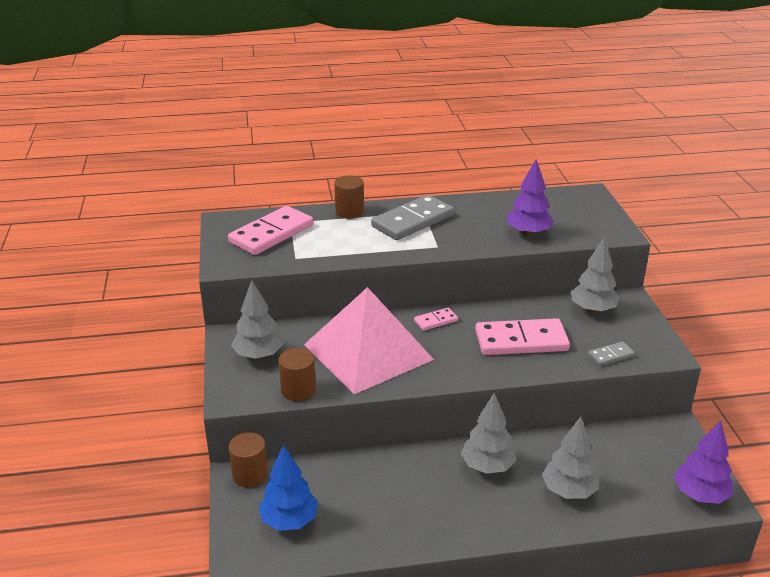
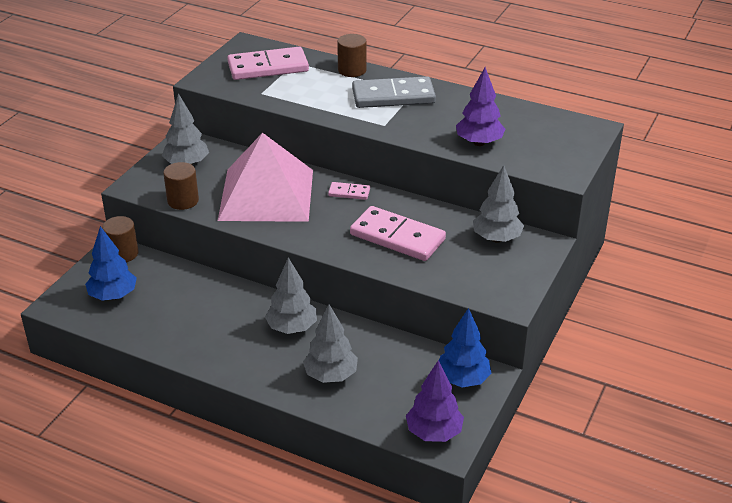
camera: 35 degrees right, 5 degrees up
(610, 355) = (457, 281): grey domino -> none
(665, 440) = (462, 380): none -> blue tree

